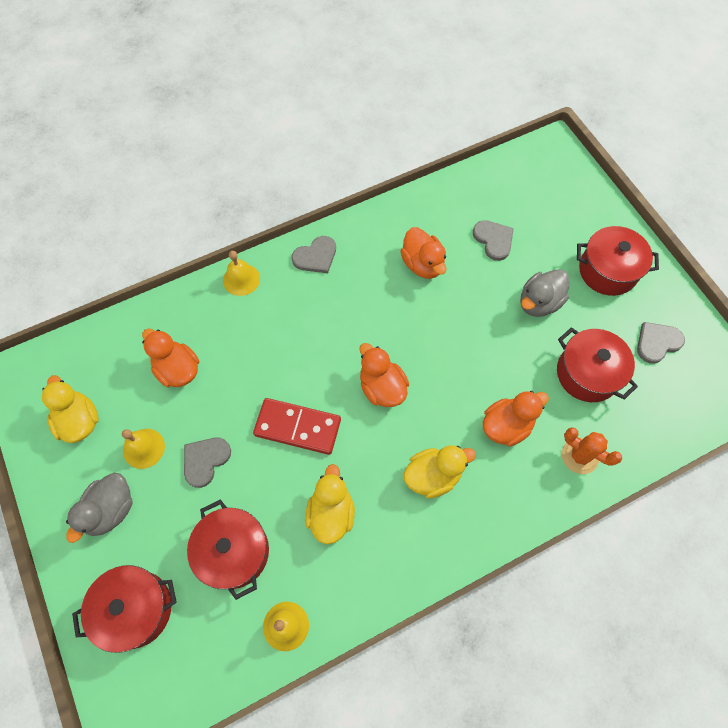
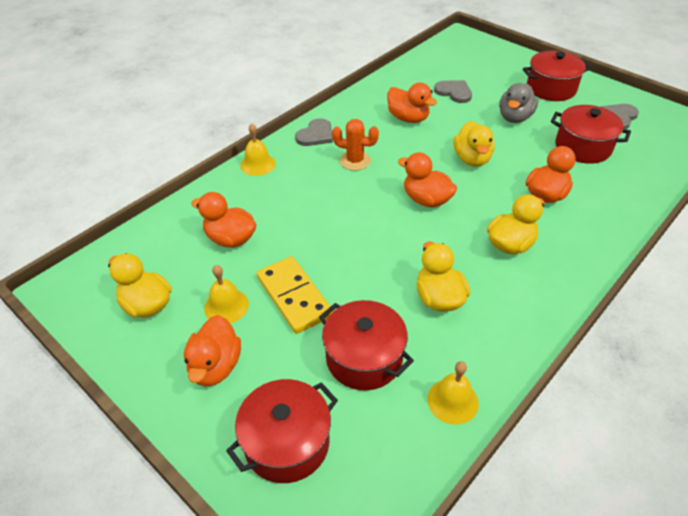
camera: 20 degrees left, 20 degrees down
(110, 510) = (215, 366): grey duck -> orange duck
(205, 460) = (294, 296): grey heart -> yellow domino
(298, 427) = (369, 247): red domino -> none
(458, 348) = (472, 159): none -> yellow duck
(580, 456) = (617, 197): orange cactus -> orange cactus (355, 161)

